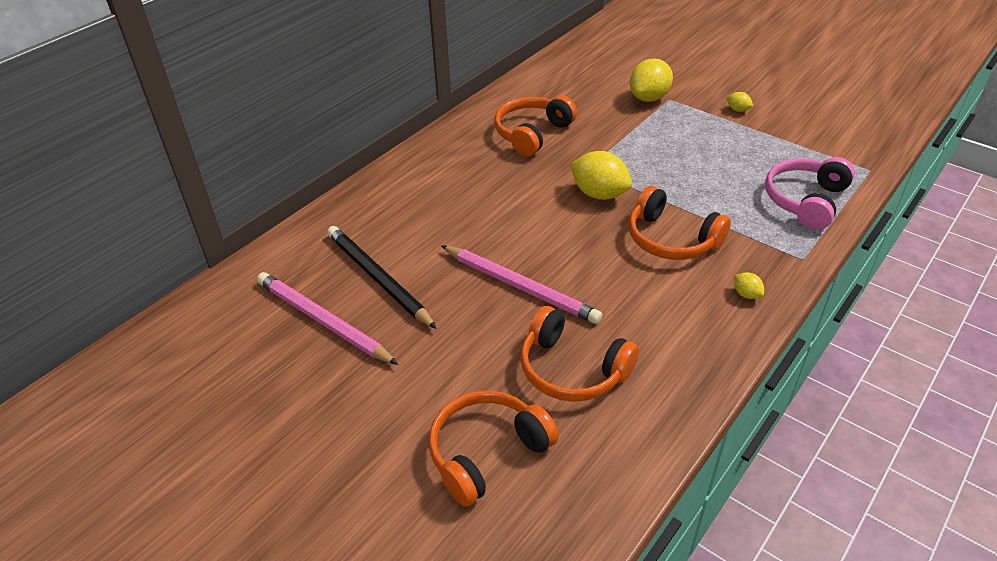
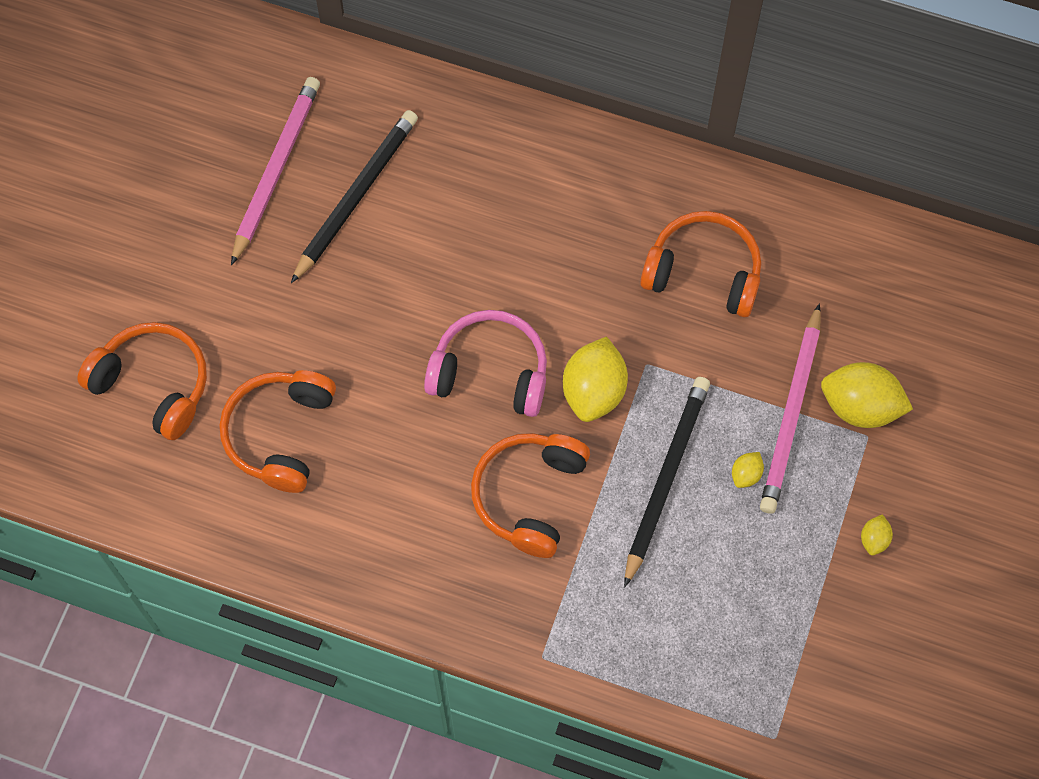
camera: 70 degrees right, 25 degrees up
(520, 286) = (390, 347): pink pencil -> pink pencil (792, 413)
(675, 177) = (665, 478): none -> black pencil
(746, 294) = (454, 596): yellow lemon -> yellow lemon (746, 474)
(805, 201) = (668, 653): pink headphones -> pink headphones (490, 372)

